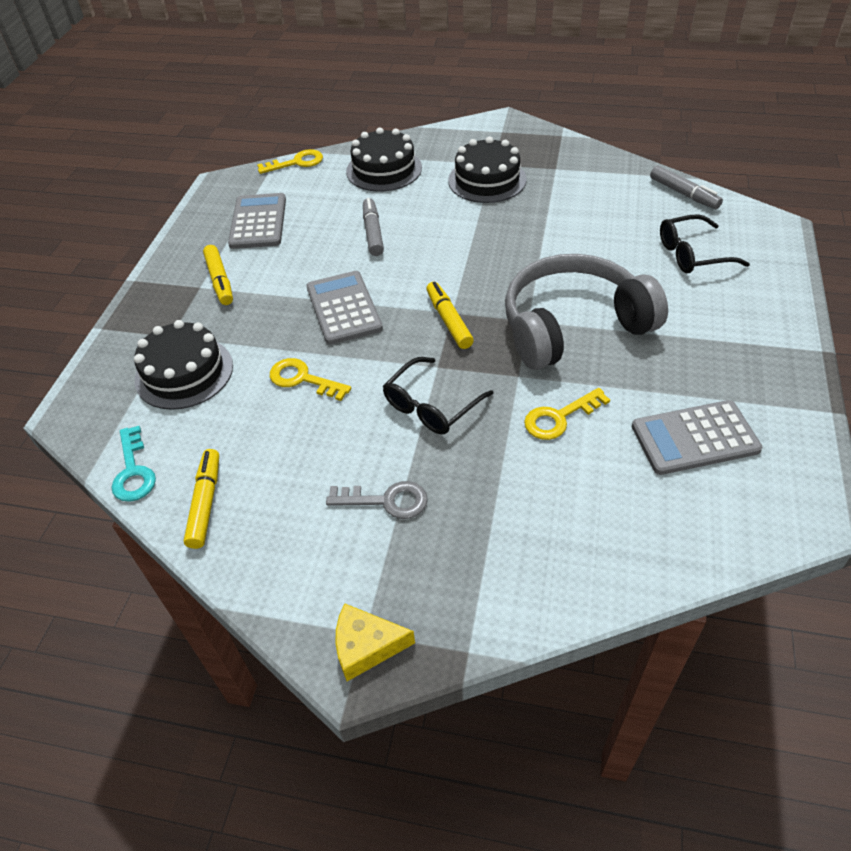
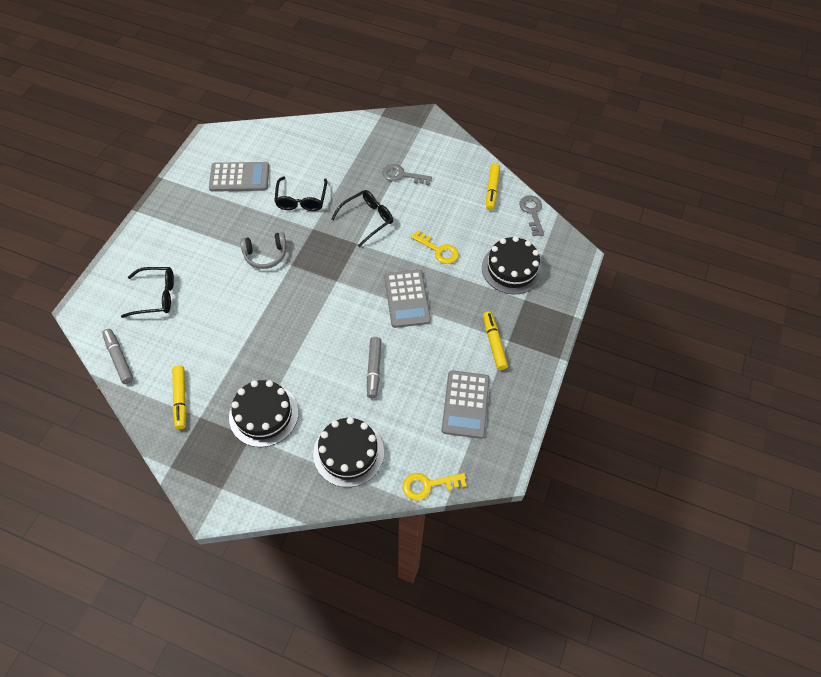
camera: 175 degrees left, 10 degrees up
(133, 471) = (532, 212): turquoise key -> grey key
(366, 646) = (421, 123): yellow cheese -> none
(448, 320) = (340, 274): yellow marker -> yellow marker (181, 399)
(559, 418) = (301, 200): yellow key -> black glasses
(573, 326) = (265, 255): grey headphones -> grey headphones, size x0.49

